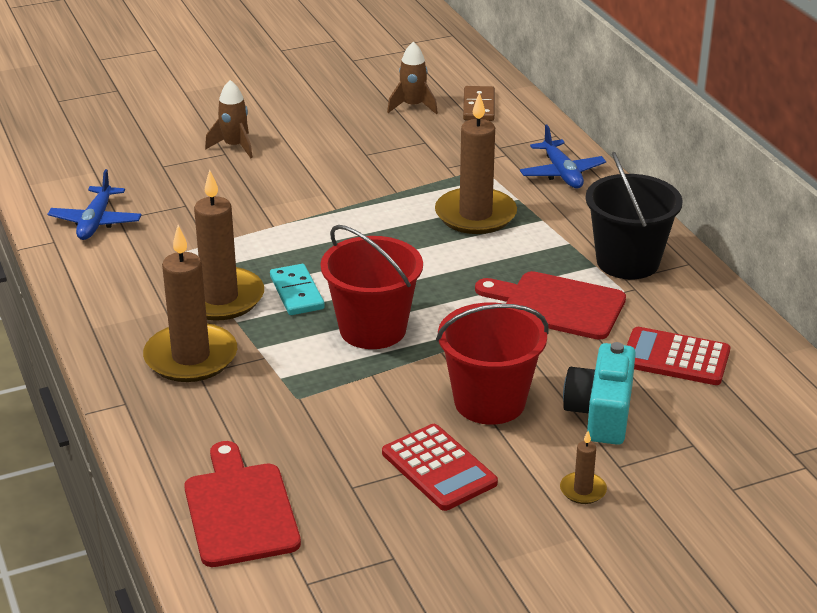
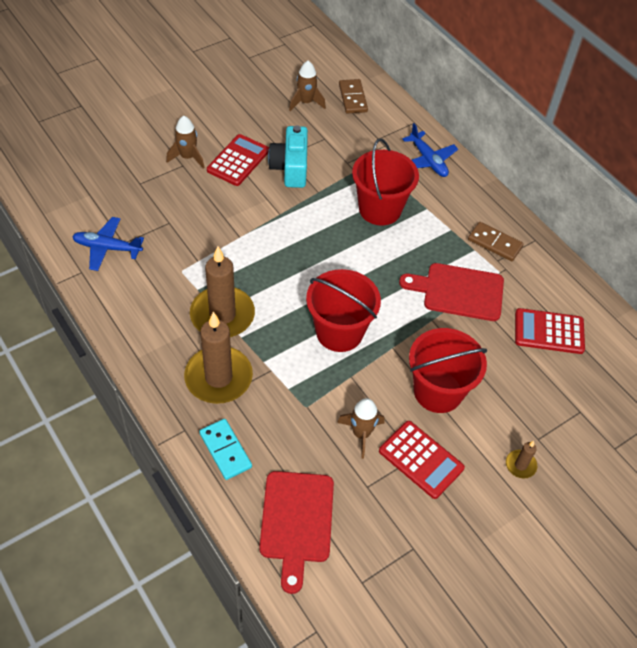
camera: 15 degrees left, 20 degrees up
(96, 222) = (107, 248): blue plane -> blue plane turned 105 degrees clockwise
(240, 510) = (296, 521): red cutting board -> red cutting board turned 150 degrees counterclockwise
(296, 293) = (276, 303): turquoise domino -> turquoise domino (225, 450)
(300, 154) = (238, 160): none -> red calculator
(364, 433) = (361, 434): none -> brown rocket
(475, 215) = (380, 209): brown candle -> red bucket
(601, 413) = (514, 391): turquoise camera -> turquoise camera (290, 167)
(627, 262) = (494, 243): black bucket -> brown domino

